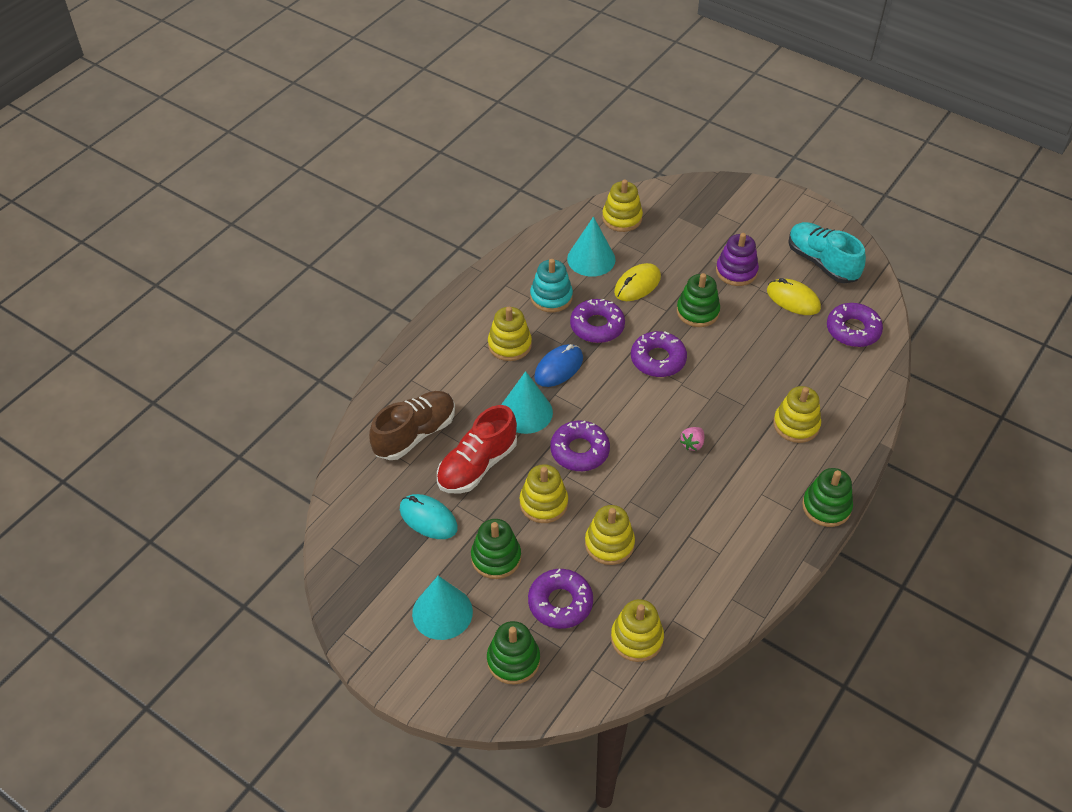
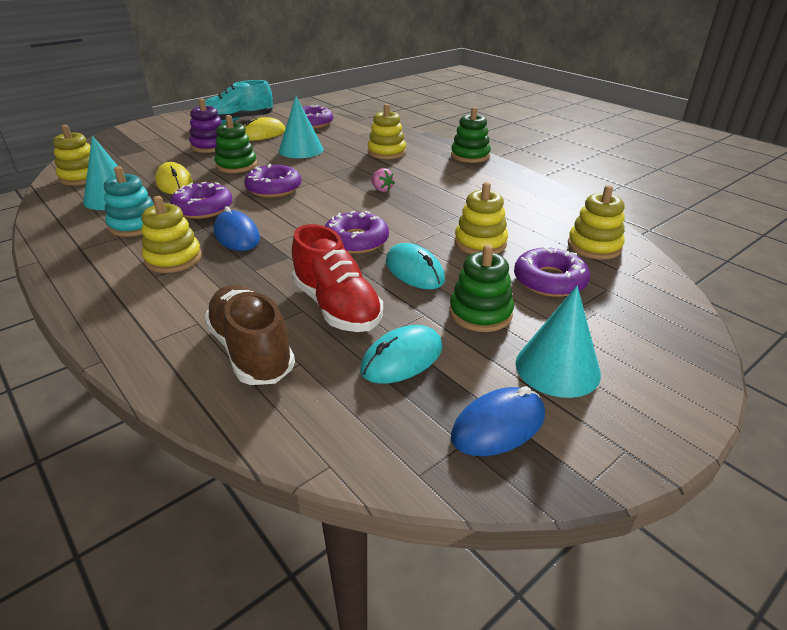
camera: 75 degrees left, 15 degrees down
(377, 582) = (498, 426): none -> blue mouse
(513, 660) = (627, 322): green stacking toy -> none
(526, 412) = (281, 263): turquoise cone -> turquoise cone (301, 150)
(543, 503) = (414, 271): yellow stacking toy -> turquoise mouse

